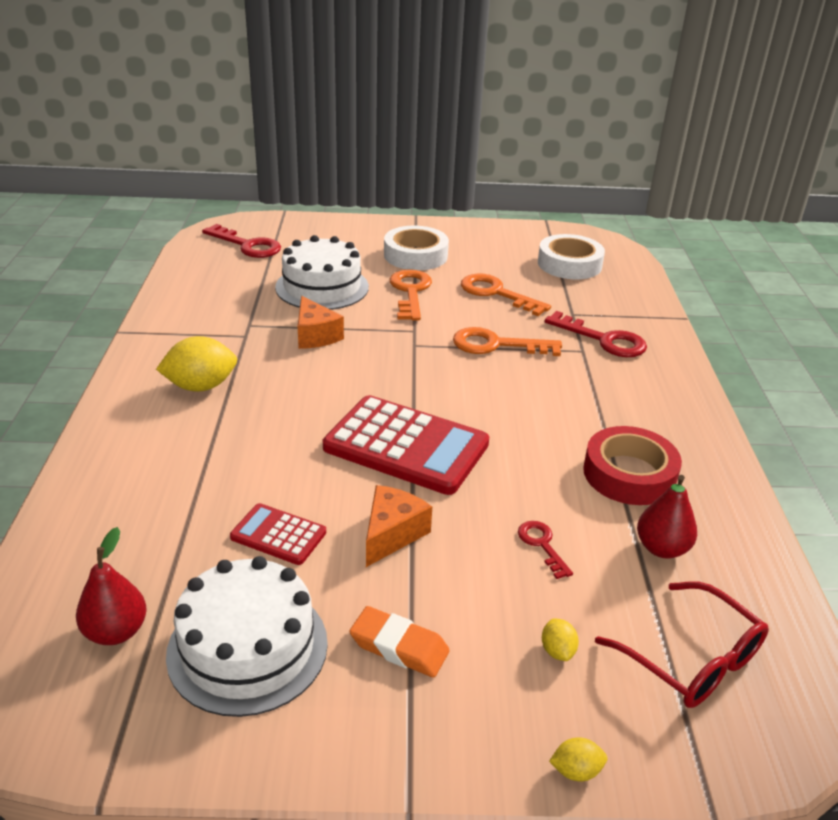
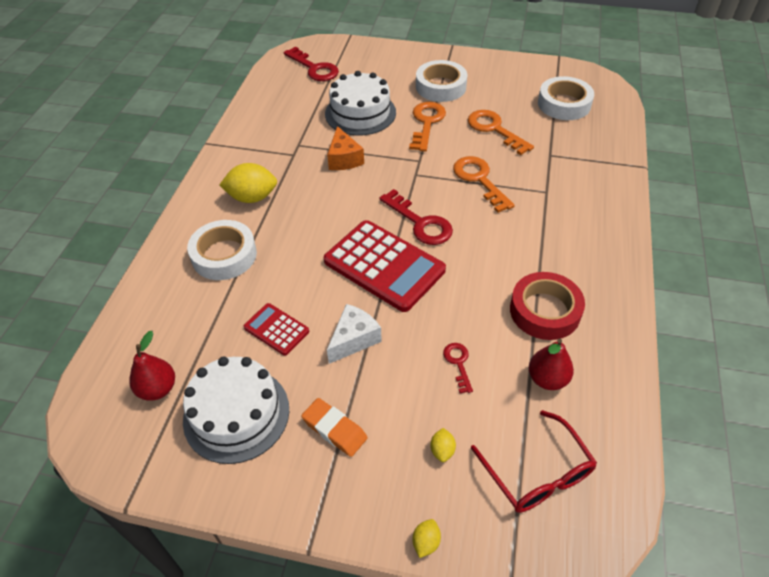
camera: 15 degrees right, 15 degrees up
(177, 455) = (224, 255): none -> white tape
(392, 534) = (354, 339): orange cheese -> white cheese
(497, 345) = (479, 180): orange key -> orange key turned 45 degrees clockwise
(576, 770) = (426, 542): yellow lemon -> yellow lemon turned 75 degrees counterclockwise
(603, 339) = (567, 182): red key -> red key (420, 223)

